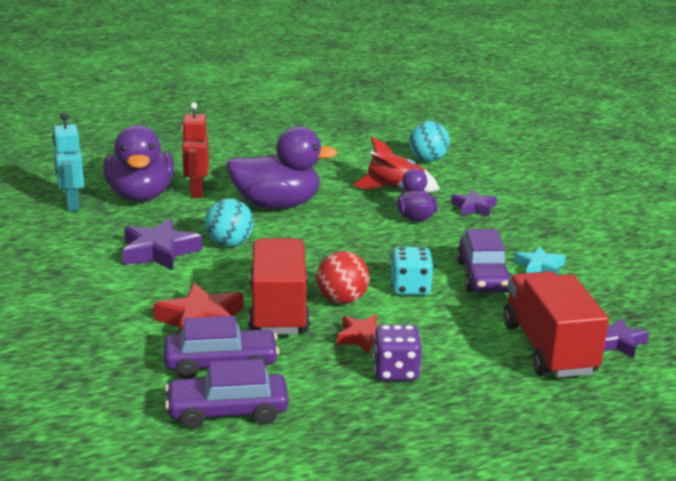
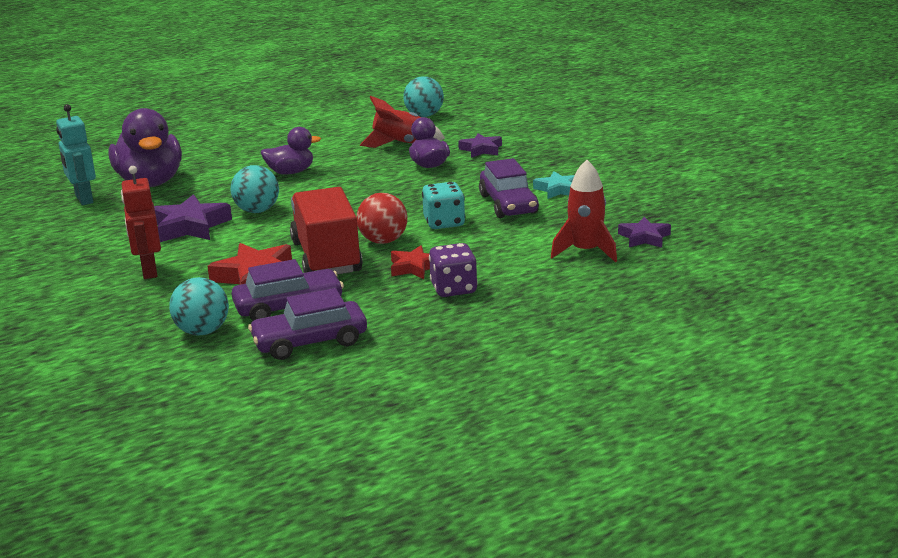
camera: 10 degrees left, 0 degrees up
(126, 379) = (202, 331): none -> turquoise ball
(196, 192) = (206, 172): red robot -> red robot (149, 271)
(277, 205) = (291, 172): purple duck -> purple duck, size x0.56
(549, 348) = (585, 251): red truck -> red rocket

